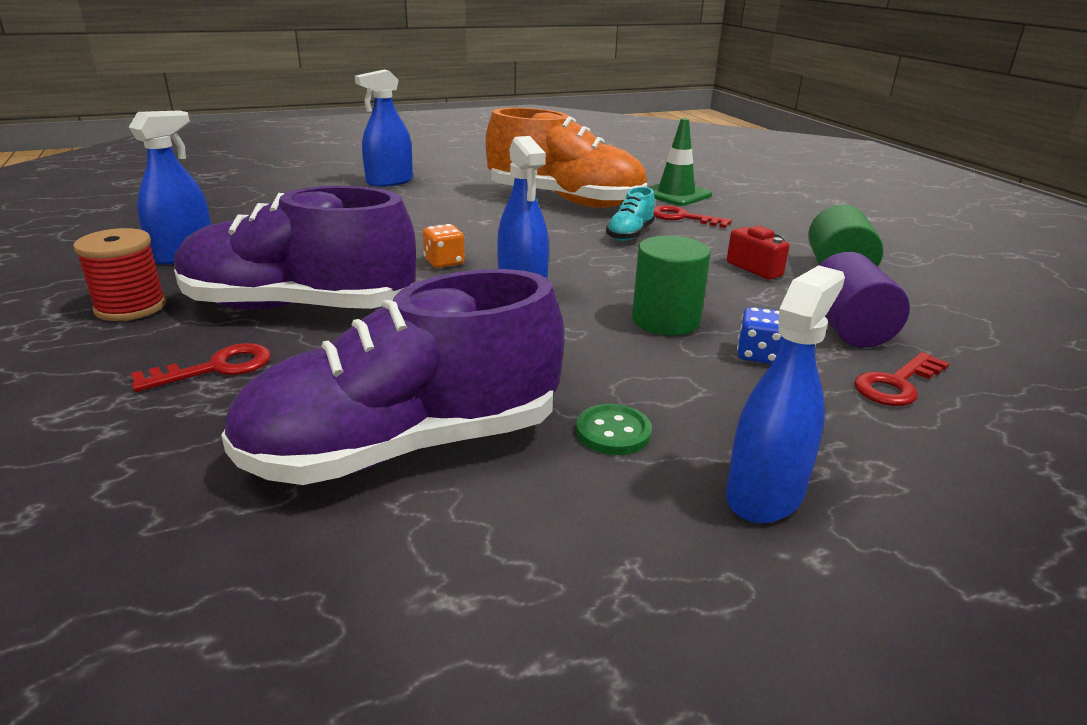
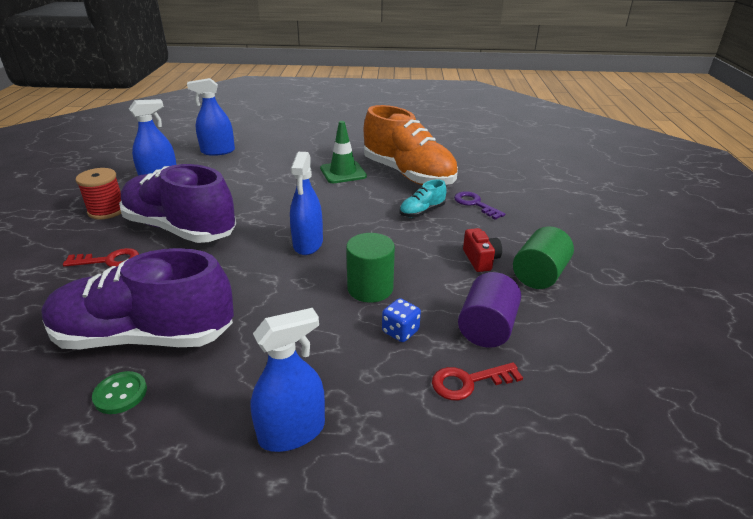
camera: 25 degrees right, 5 degrees up
(389, 181) = (315, 140): blue spray bottle -> blue spray bottle (218, 151)
(444, 262) = (285, 212): orange dice -> none
(613, 432) = (254, 361): green button -> green button (120, 394)
(676, 194) = (493, 182): green traffic cone -> green traffic cone (343, 172)
(683, 218) = (475, 204): red key -> purple key

